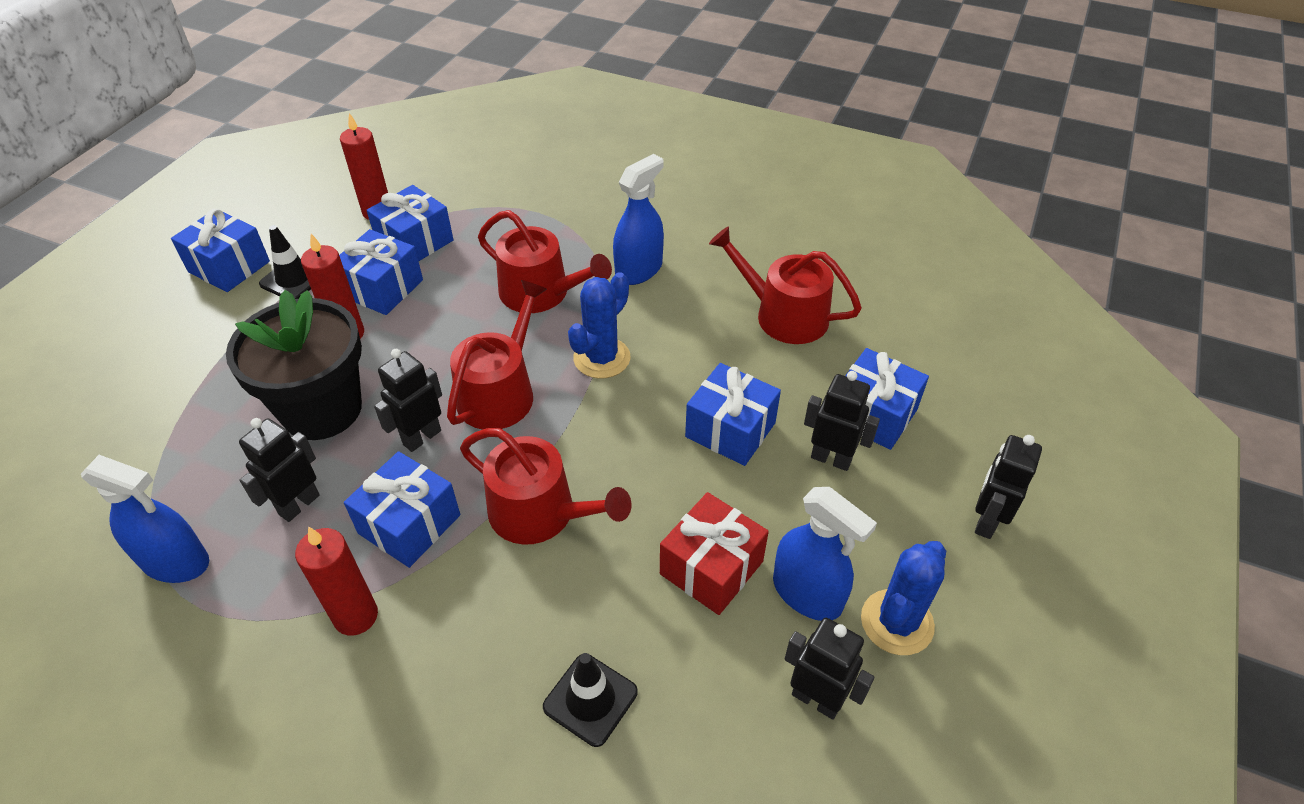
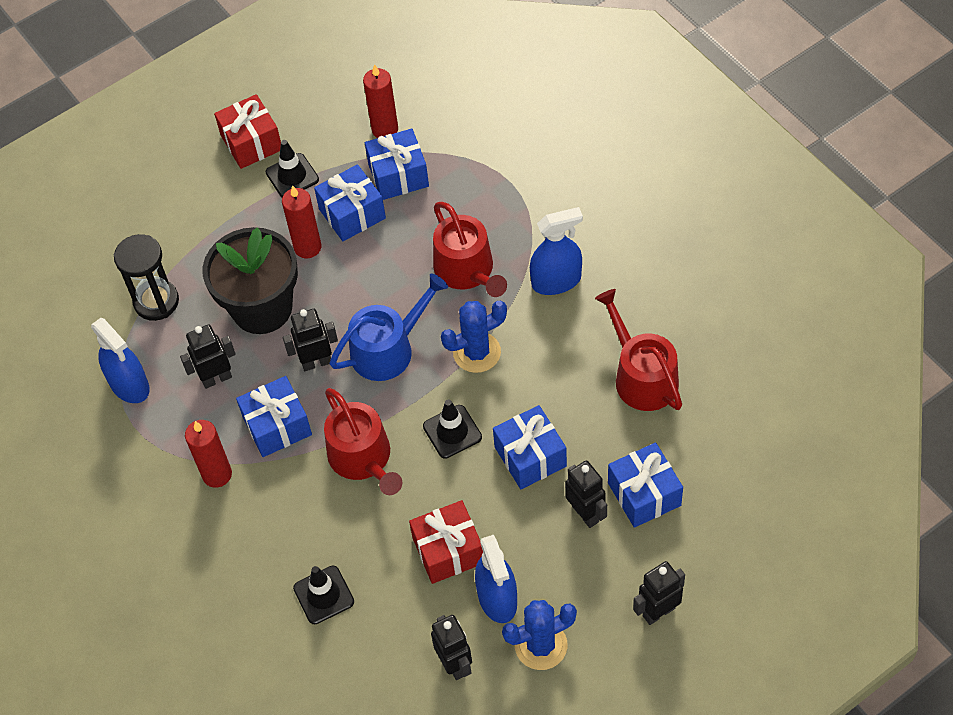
camera: 35 degrees right, 10 degrees up
(175, 454) = (156, 302): none -> black hourglass
(229, 267) = (251, 143): blue gift -> red gift
(501, 392) = (388, 349): red watering can -> blue watering can
(627, 442) = (452, 432): none -> black traffic cone

